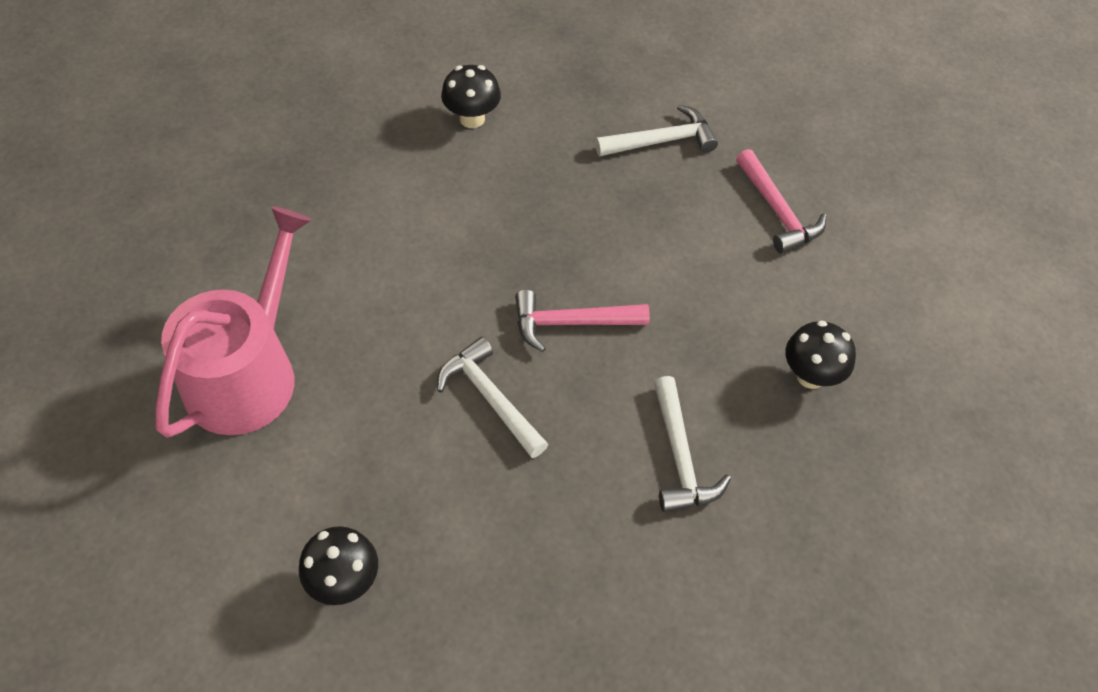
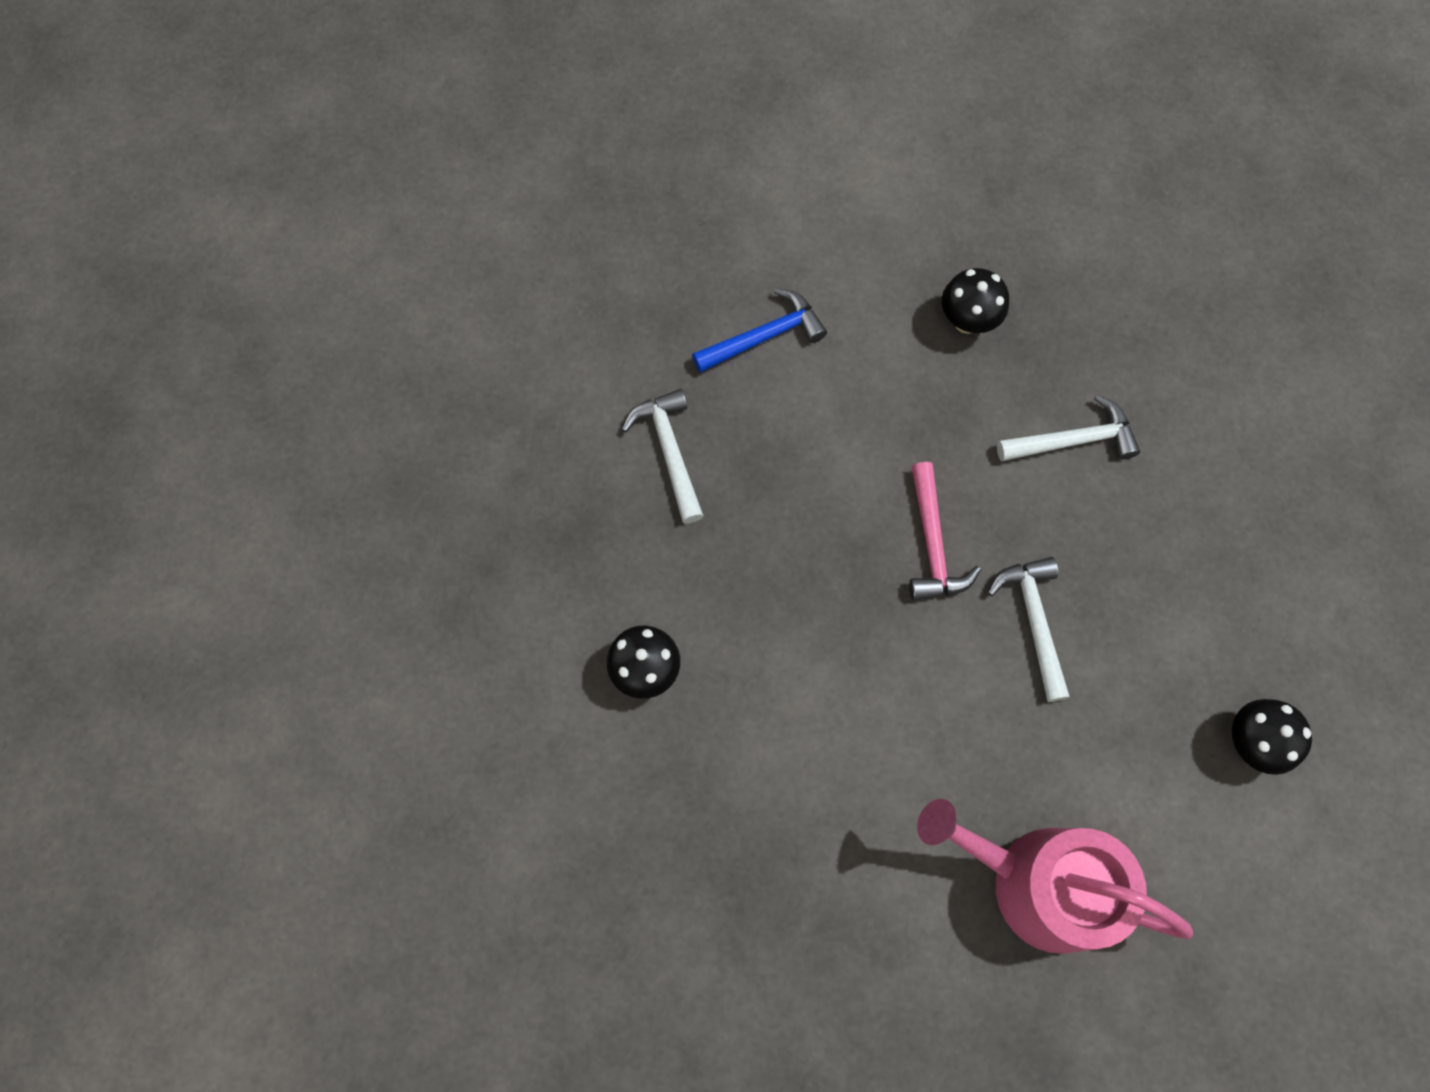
camera: 90 degrees left, 15 degrees up
(490, 398) = (1033, 621): white hammer -> white hammer turned 120 degrees clockwise
(778, 211) = (764, 336): pink hammer -> blue hammer

